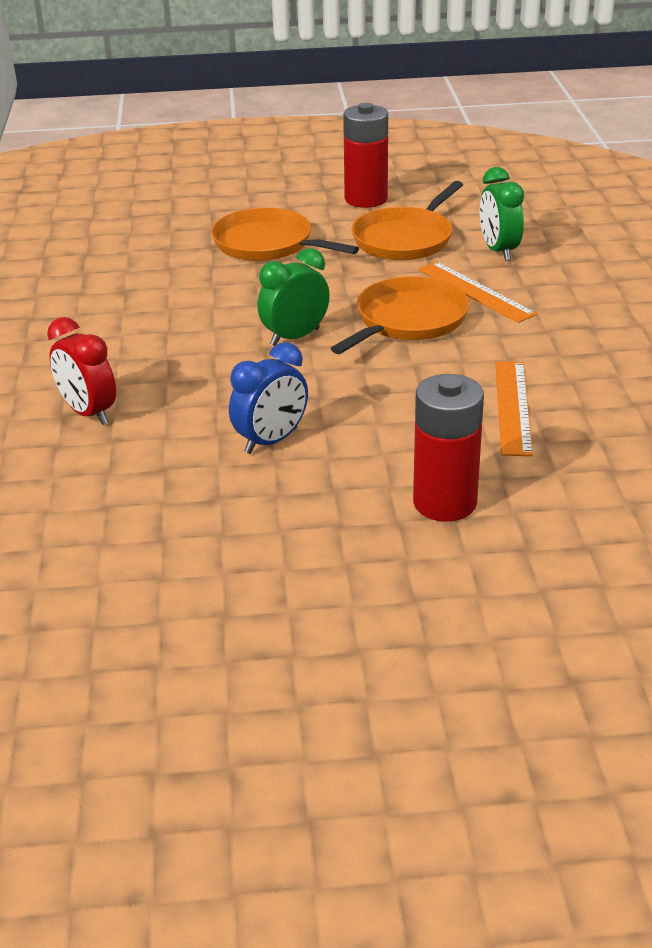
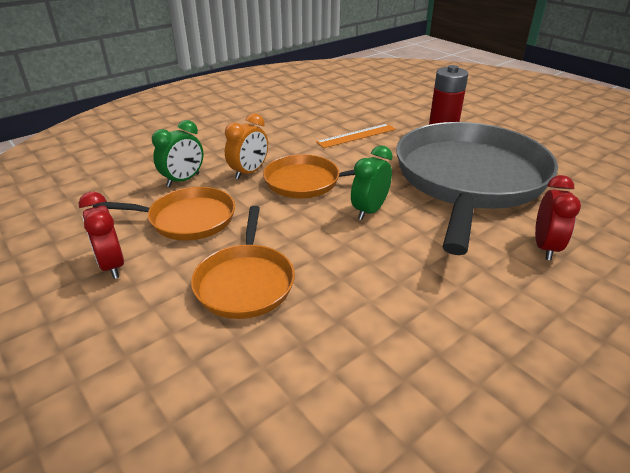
camera: 125 degrees left, 0 degrees up
(271, 441) = (469, 179): blue clock -> grey pan
(295, 337) = (369, 211): green clock -> green clock turned 105 degrees clockwise
(366, 199) = (112, 265): red battery -> red clock
(475, 291) = (249, 172): orange ruler -> orange clock

